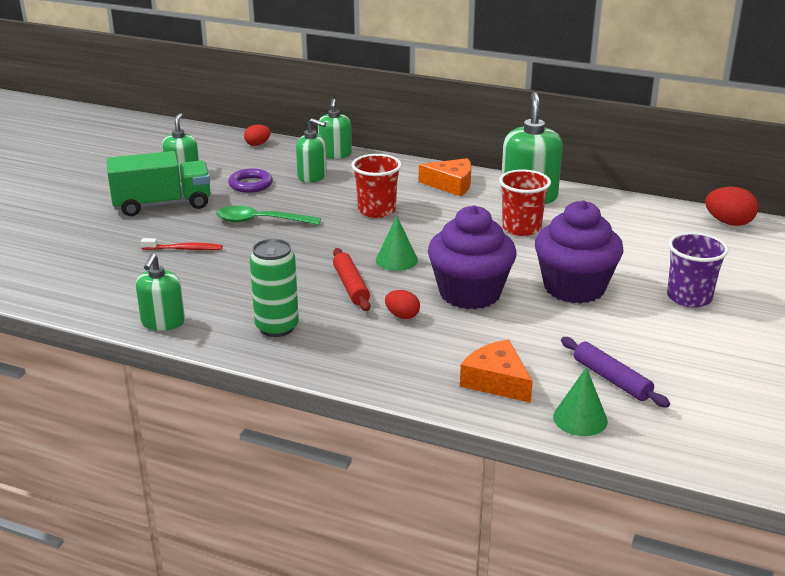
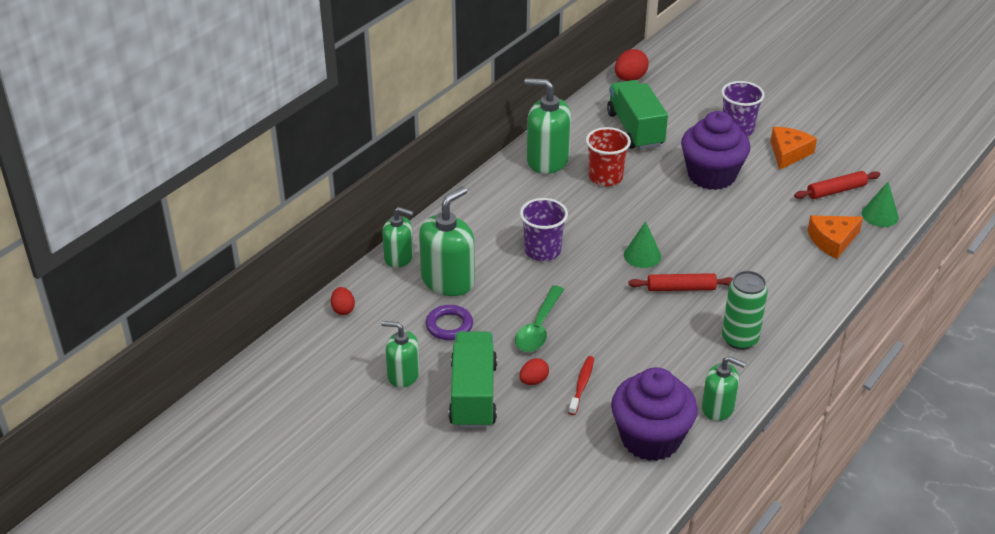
camera: 75 degrees left, 10 degrees up
(312, 176) = (448, 280): green soap dispenser -> green soap dispenser, size x1.60
(376, 210) = (542, 251): red cup -> purple cup
(402, 316) = (735, 268): red egg -> red egg (533, 381)
(451, 184) = (505, 197): orange cheese -> orange cheese (788, 153)
(470, 293) = (708, 227): purple cupcake -> purple cupcake (650, 439)
(611, 379) = (836, 191): purple rolling pin -> red rolling pin
(627, 235) = (635, 129): none -> green truck

